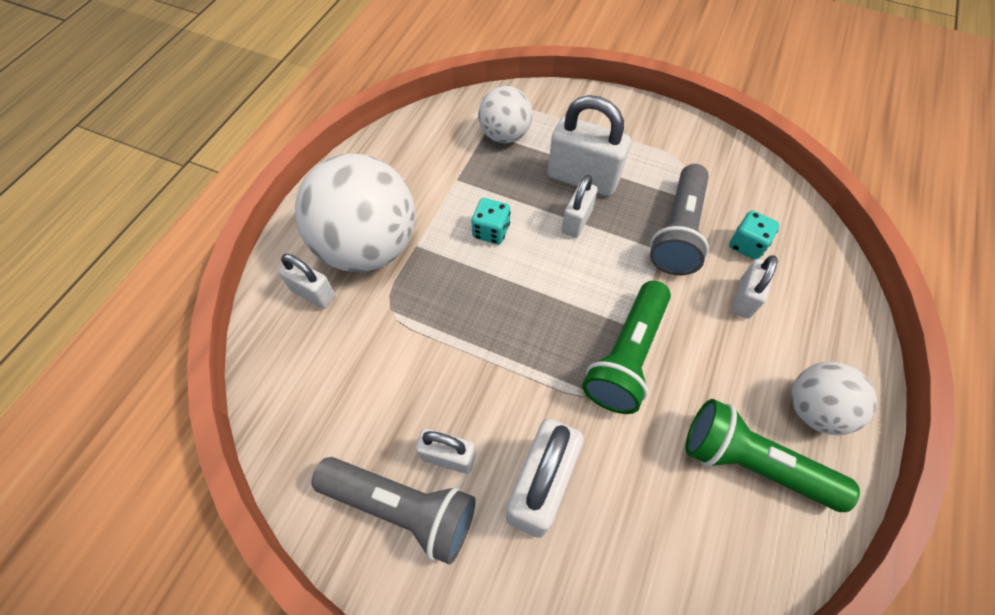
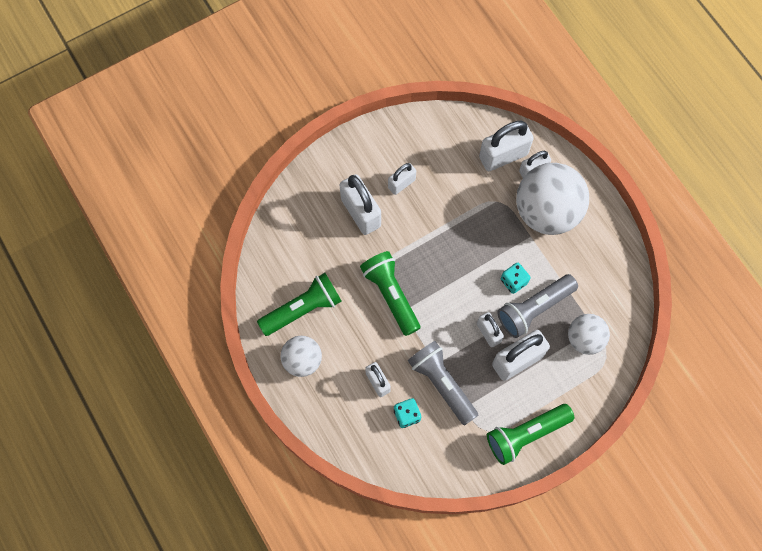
camera: 125 degrees right, 10 degrees up
(311, 342) = (503, 156): none -> white padlock
(403, 508) = (393, 153): grey flashlight -> grey flashlight (534, 309)
(652, 132) = (526, 435): none -> green flashlight

